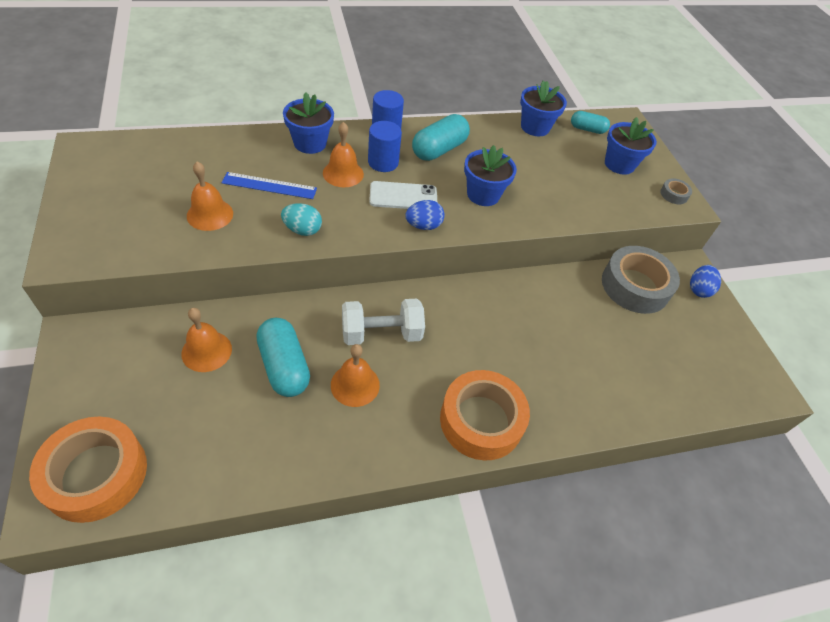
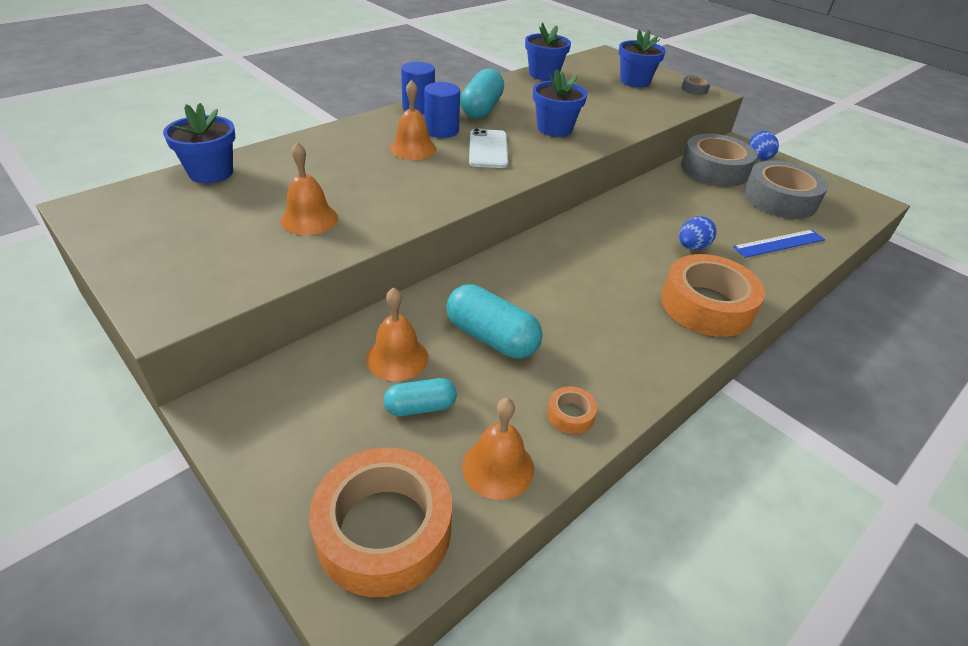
camera: 25 degrees left, 10 degrees down
(269, 185) = (349, 178): blue ruler -> blue ruler (779, 243)
(282, 458) = (570, 414): none -> orange tape
(302, 230) = (421, 201): turquoise egg -> none
(310, 143) = (354, 135): blue flower pot -> blue flower pot (211, 172)
(355, 385) = (574, 324): orange bell -> orange bell (498, 467)
(381, 333) = (555, 275): white dumbbell -> none
(403, 196) = (488, 149): white phone -> white phone turned 60 degrees counterclockwise
(423, 226) = (530, 164): blue egg -> blue egg (692, 247)
(587, 129) = (585, 66): turquoise capsule -> turquoise capsule (420, 407)
(669, 345) = (779, 199): none -> grey tape

